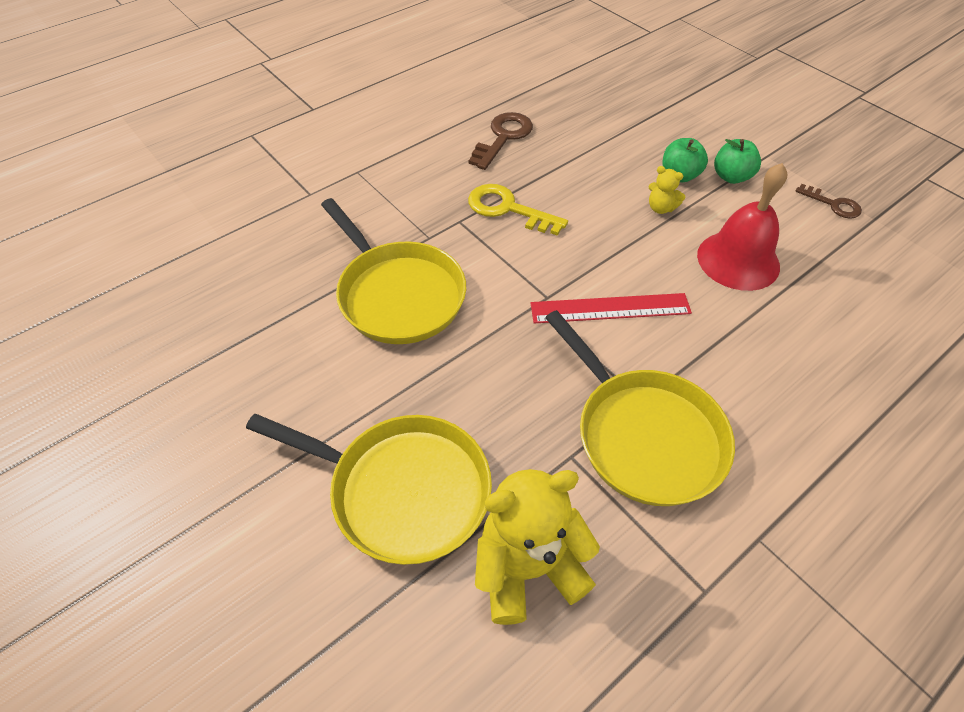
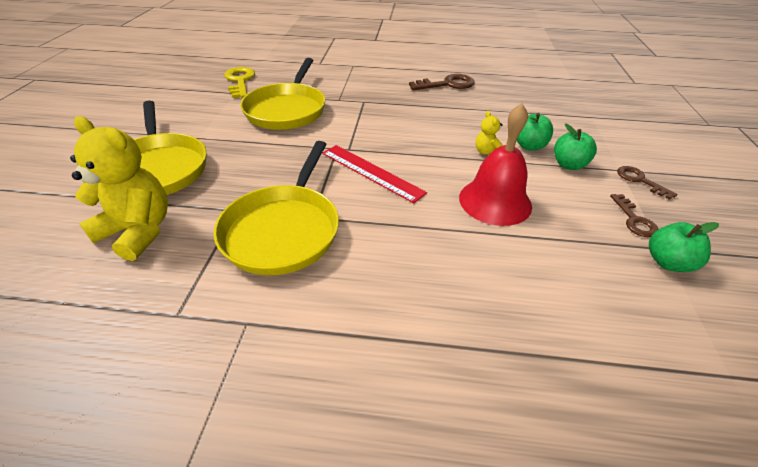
camera: 45 degrees right, 10 degrees down
(508, 209) = (396, 109): yellow key -> yellow key (240, 81)
(790, 159) = (640, 180): none -> brown key
(890, 230) = (668, 262): none -> green apple

